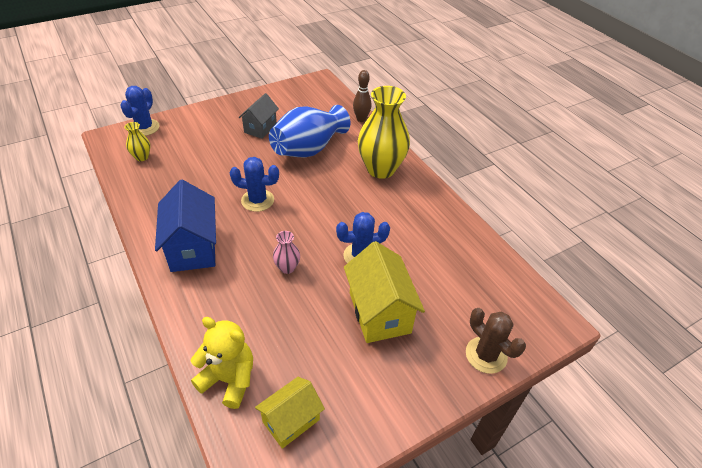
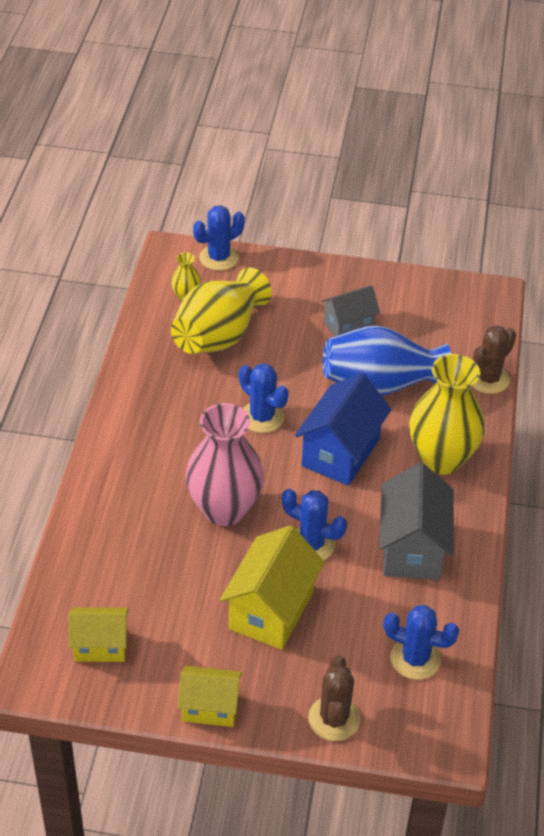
camera: 40 degrees right, 0 degrees up
(185, 169) = (219, 335): none -> yellow vase
(193, 248) = (153, 433): blue house -> blue house (340, 453)
(229, 379) = (80, 578): yellow teddy bear -> none
(287, 268) = (224, 509): pink vase -> pink vase, size x2.26
(361, 119) = (488, 379): brown bowling pin -> brown cactus
(409, 407) = (210, 707): none -> yellow house
(417, 224) = (412, 548): none -> grey house
(486, 285) = (415, 659): none -> blue cactus

